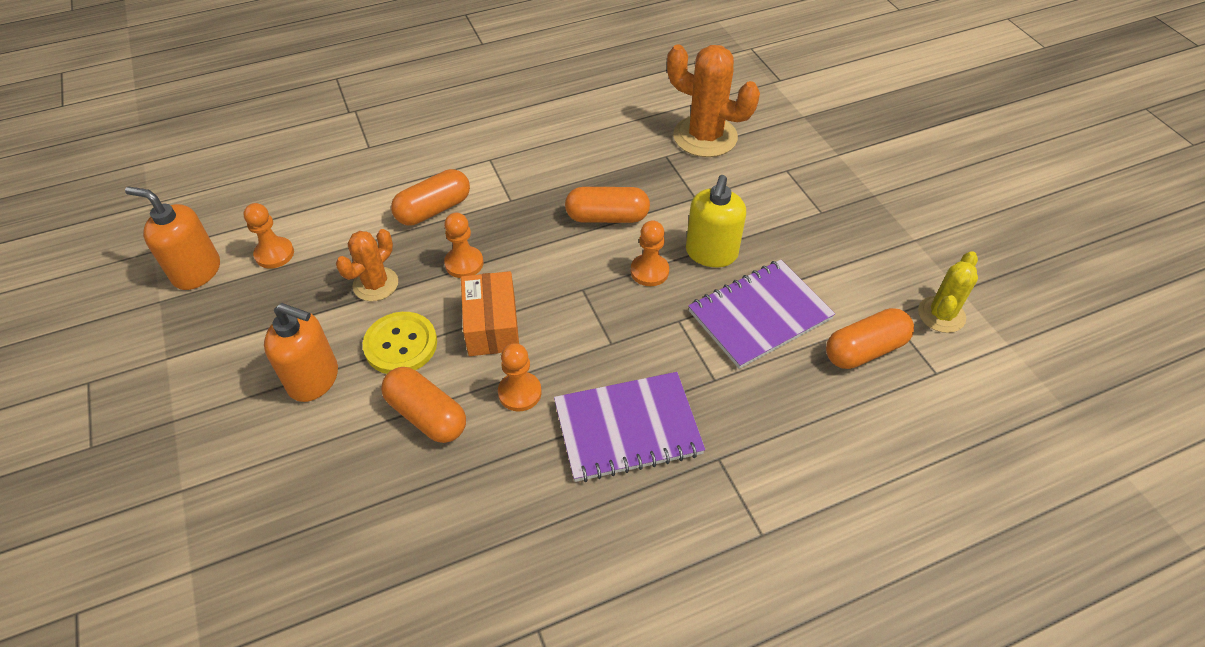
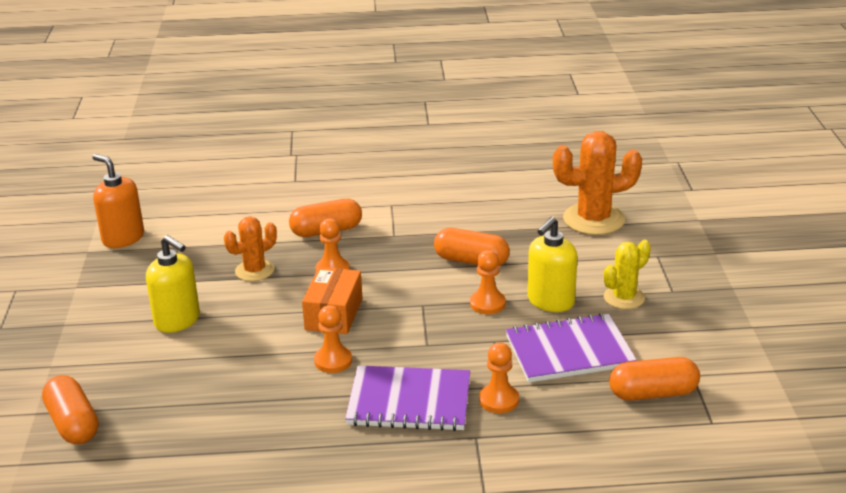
camera: 20 degrees right, 20 degrees down
(274, 254) = (186, 237): orange pawn -> orange pawn (499, 400)
(314, 379) = (177, 320): orange soap dispenser -> yellow soap dispenser
(401, 345) = (254, 312): yellow button -> none
(427, 415) = (252, 360): orange capsule -> orange capsule (73, 424)
(705, 136) = (593, 219): orange cactus -> orange cactus turned 60 degrees counterclockwise
(941, 315) = (743, 383): yellow cactus -> yellow cactus (624, 298)

